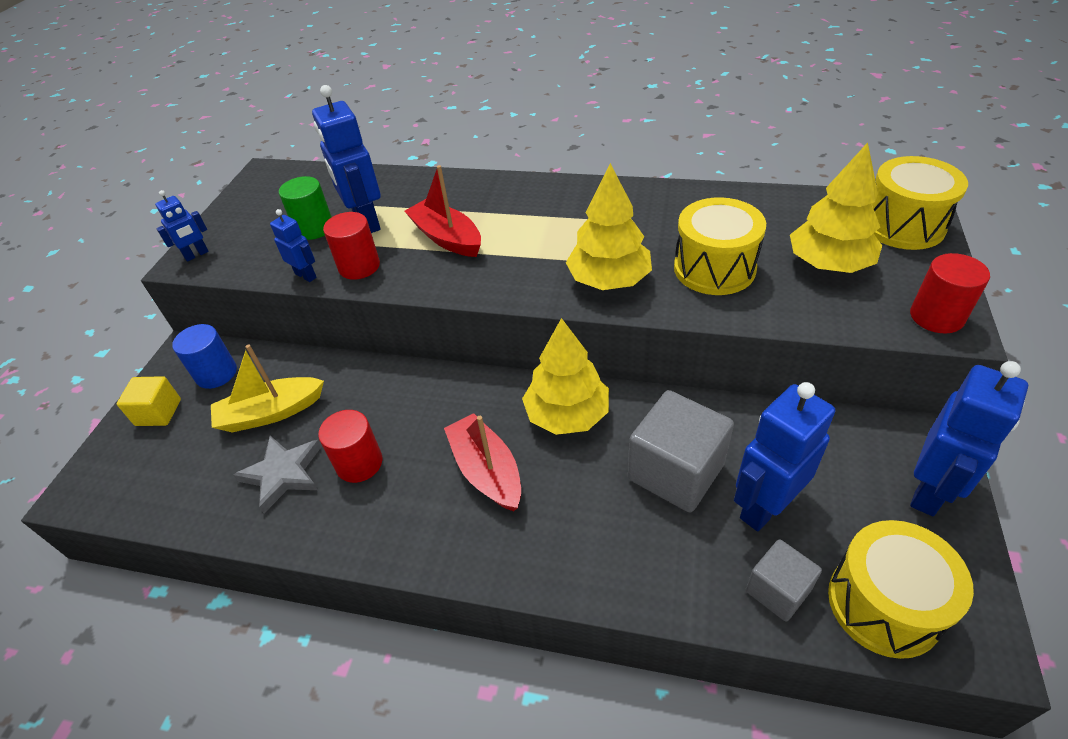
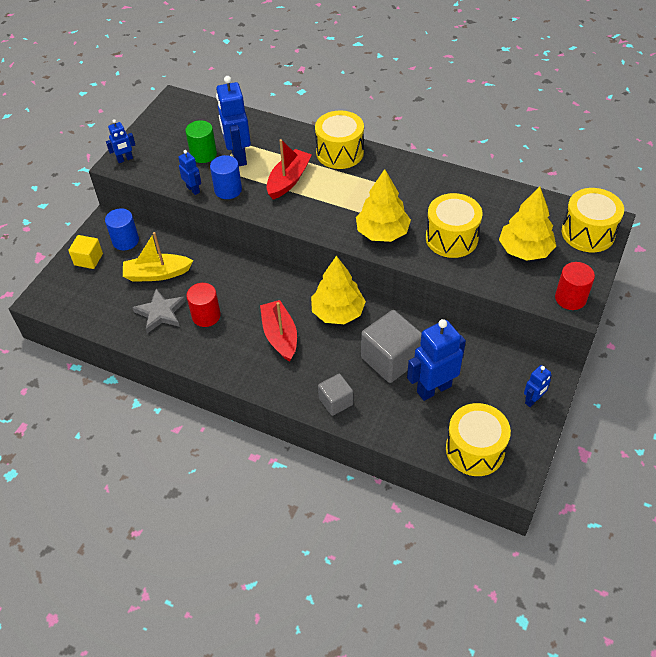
camera: 10 degrees right, 5 degrees up
(359, 266) = (228, 190): red cylinder -> blue cylinder
(447, 238) = (288, 180): red boat -> red boat turned 60 degrees clockwise
(510, 192) = (340, 152): none -> yellow drum
(777, 590) = (421, 431): grey cube -> grey cube (336, 401)
(929, 491) = (533, 400): blue robot -> blue robot, size x0.52

